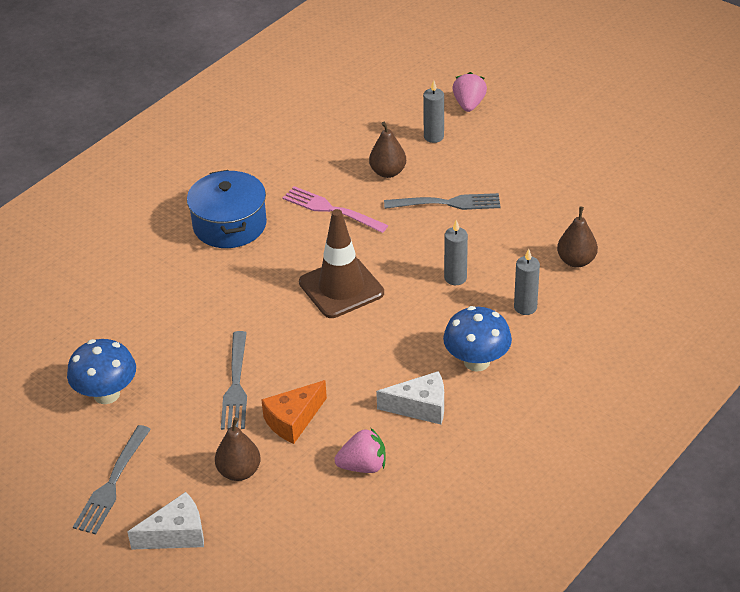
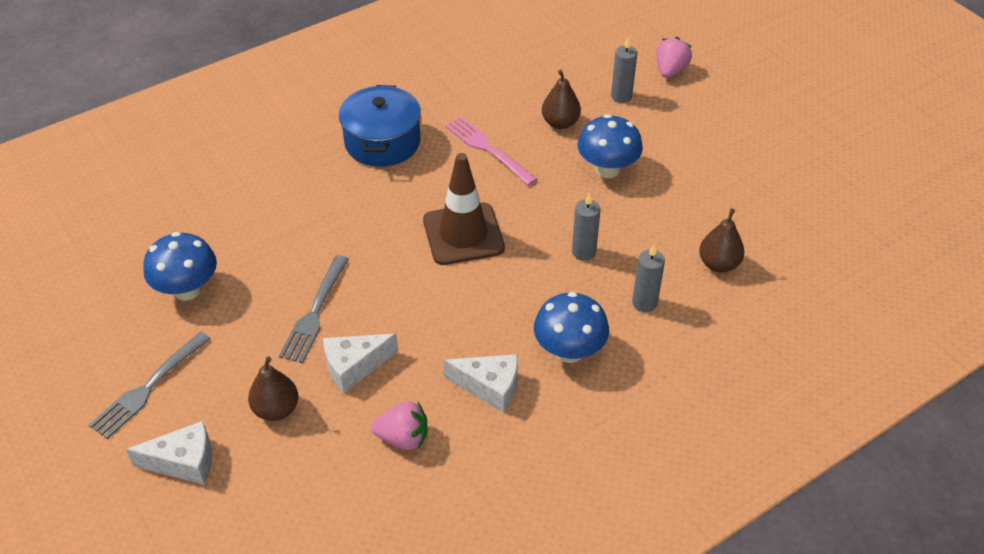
camera: 15 degrees right, 5 degrees up
(293, 420) = (354, 367): orange cheese -> white cheese
(447, 203) = (607, 169): grey fork -> blue mushroom

